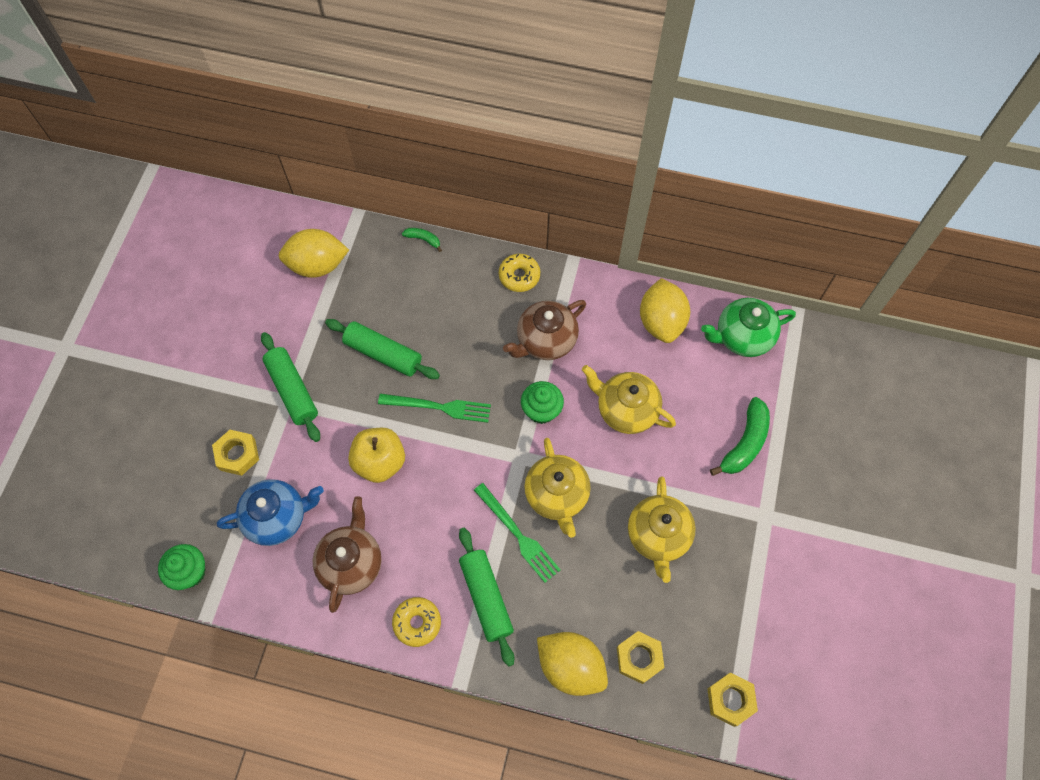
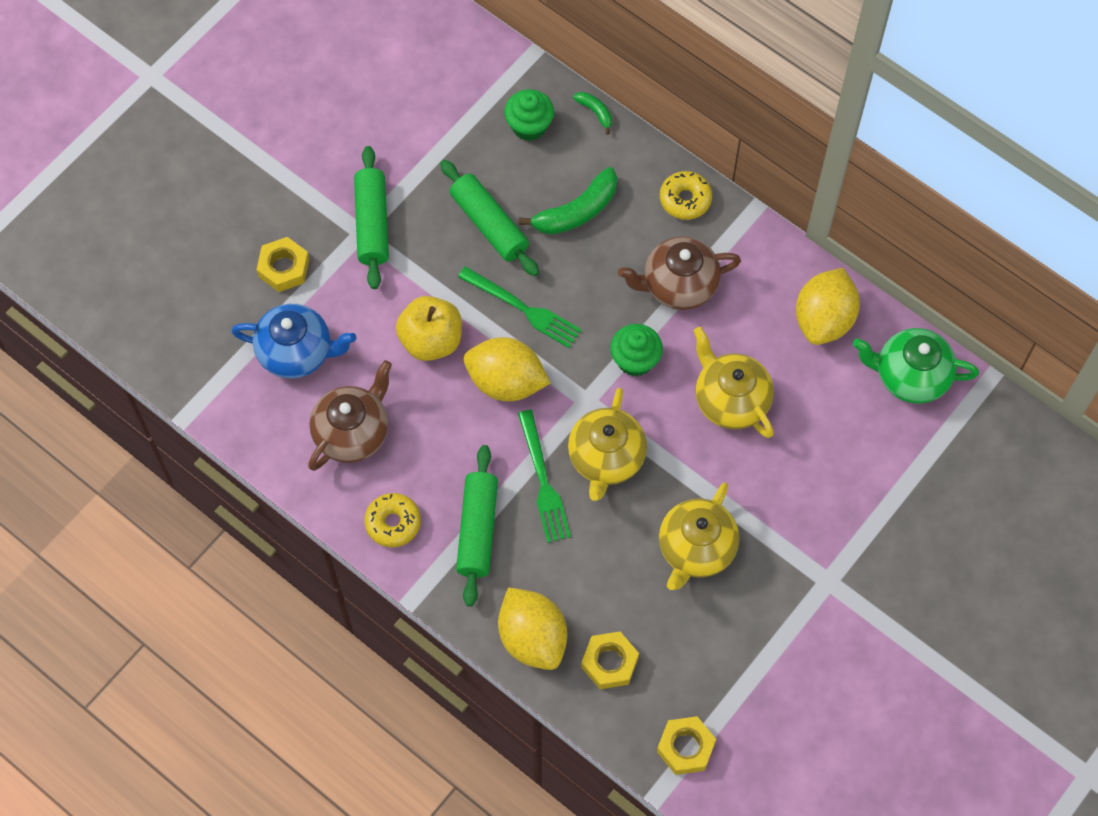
camera: 25 degrees right, 0 degrees up
(190, 572) = (183, 369): green cupcake -> green cupcake (529, 126)
(317, 265) = (462, 94): yellow lemon -> yellow lemon (506, 382)
(745, 443) = (848, 494): green banana -> green banana (577, 211)

